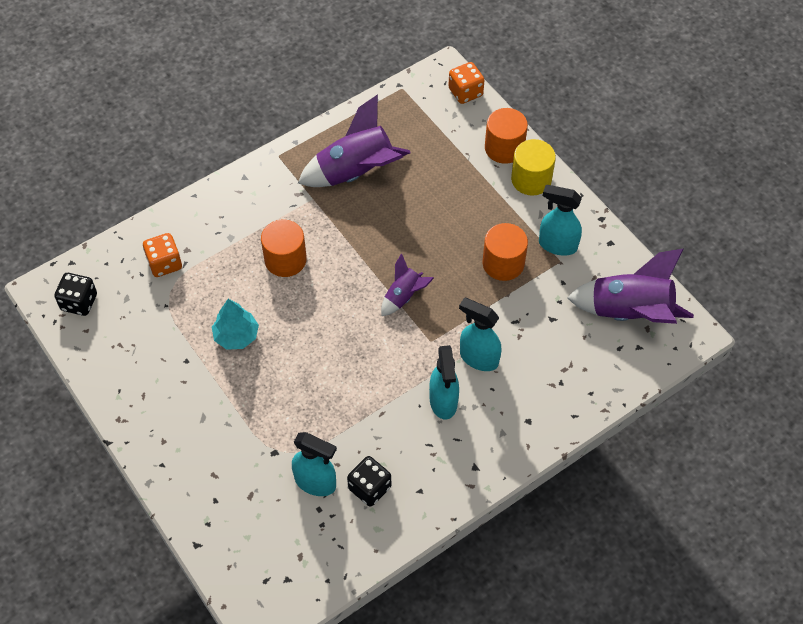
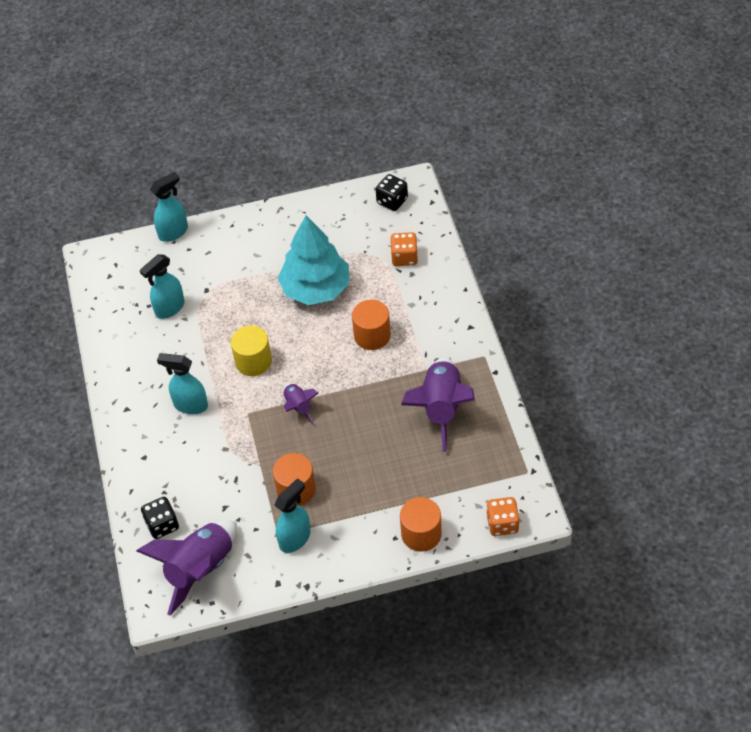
camera: 115 degrees right, 5 degrees down
(236, 336) = (315, 288): turquoise tree -> turquoise tree, size x1.88
(369, 488) = (147, 339): black dice -> black dice (162, 525)
(478, 358) = (215, 441): turquoise spray bottle -> turquoise spray bottle (174, 232)
(531, 179) = (375, 543): yellow cylinder -> yellow cylinder (253, 361)

